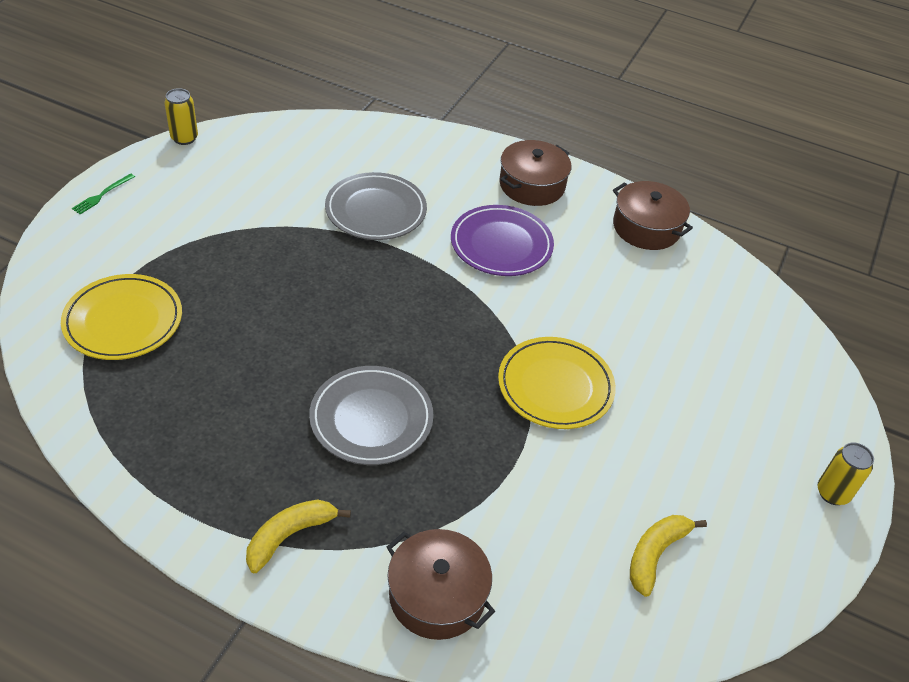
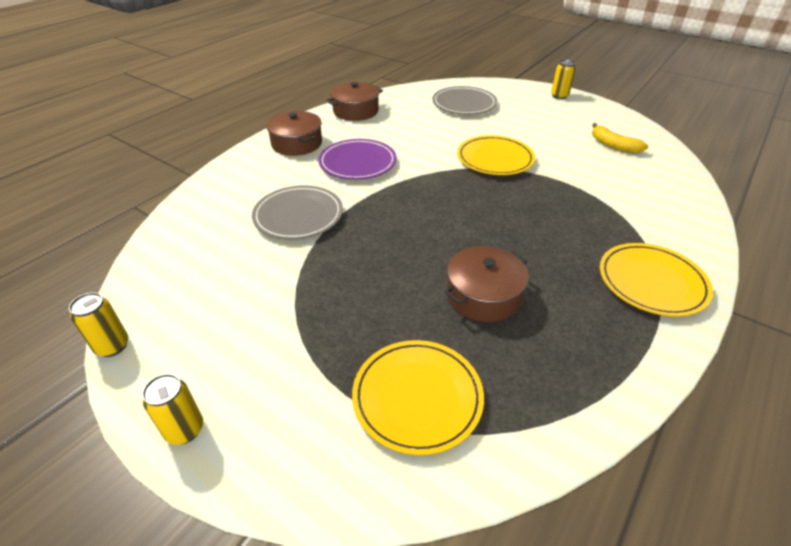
camera: 75 degrees left, 5 degrees down
(102, 195) = (185, 430): green fork -> yellow can
(289, 536) = (651, 282): yellow banana -> yellow plate
(371, 419) = (532, 235): grey plate -> grey plate (464, 104)
(437, 595) = (672, 220): brown pot -> brown pot (483, 295)

